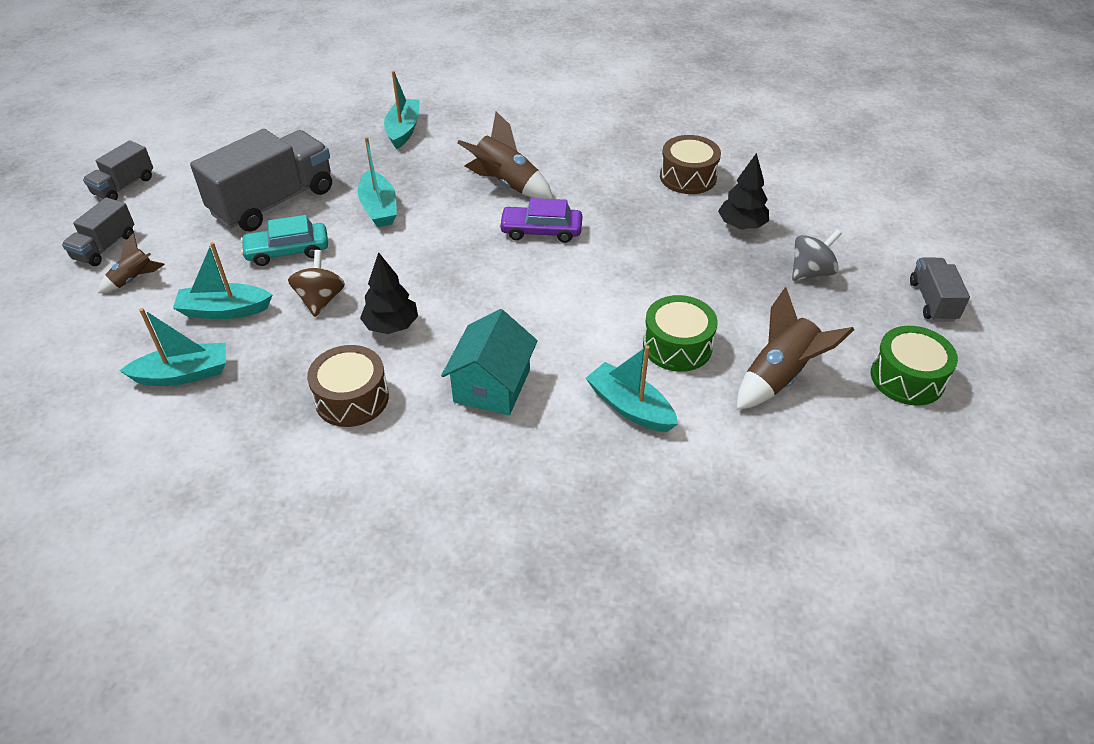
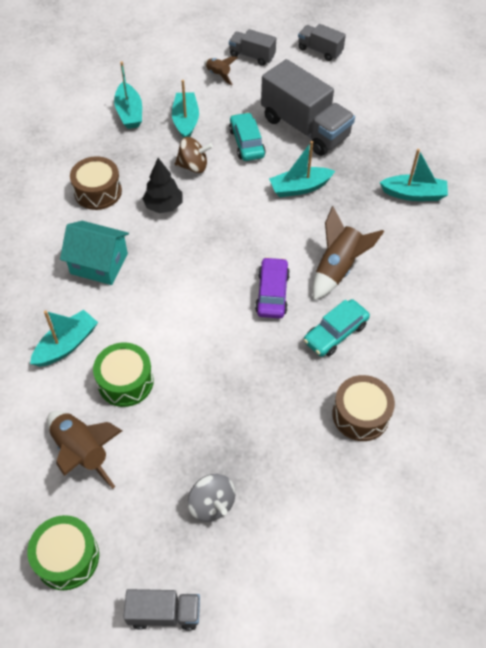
camera: 90 degrees right, 10 degrees up
(593, 189) = (335, 333): none -> turquoise car
(741, 225) = (283, 453): black tree -> none

